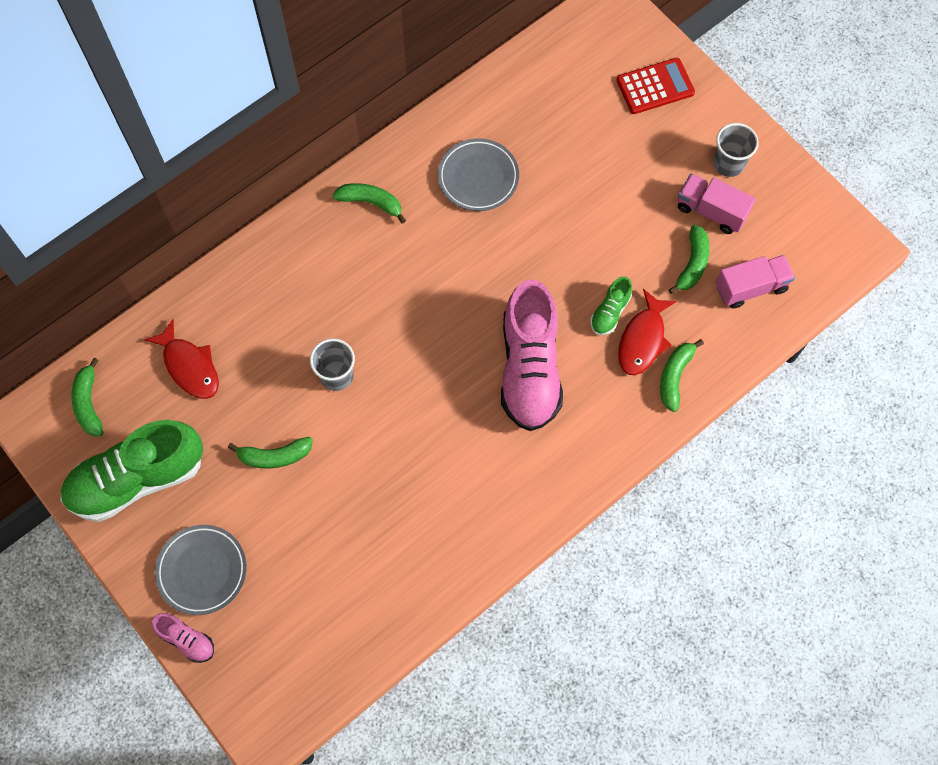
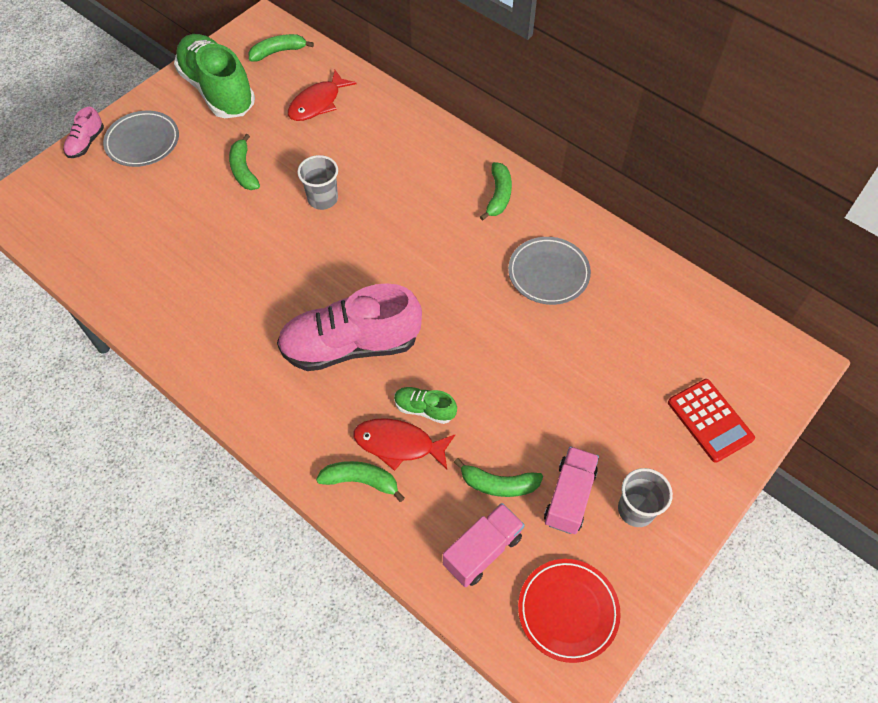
camera: 80 degrees right, 10 degrees down
(751, 287) = (482, 551): pink truck -> pink truck turned 105 degrees counterclockwise
(807, 234) = (568, 611): none -> red plate

